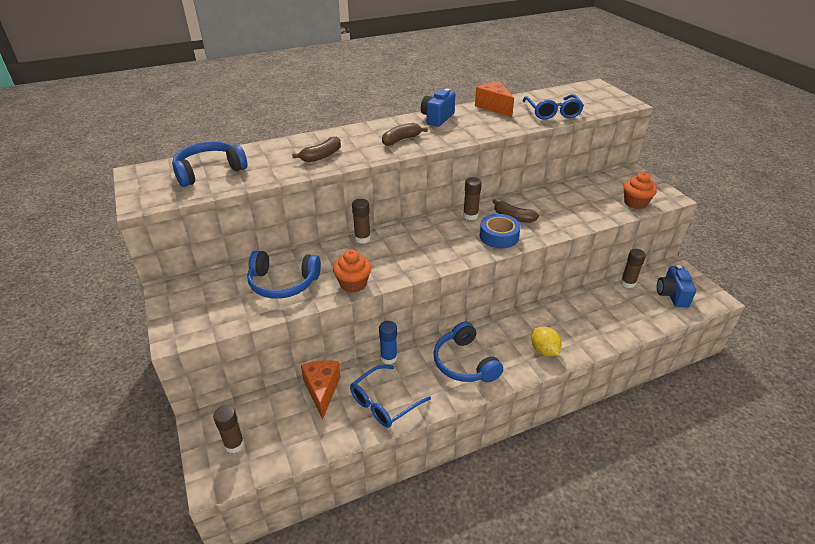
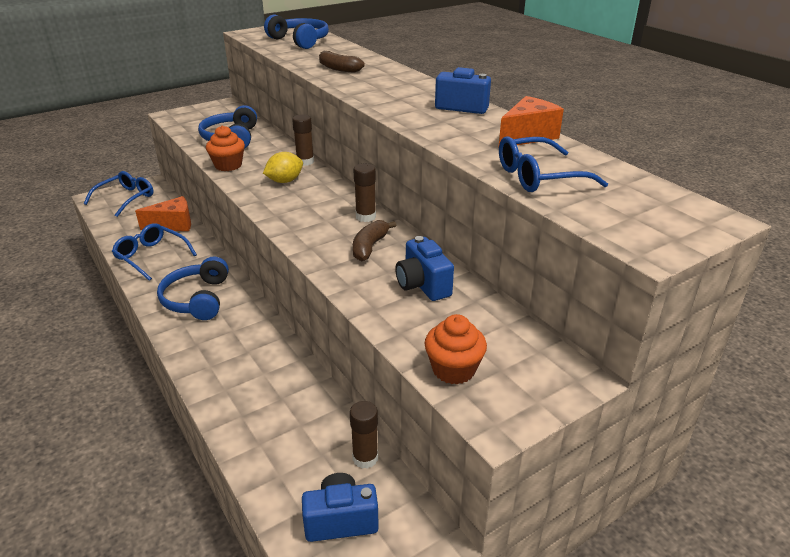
camera: 80 degrees right, 5 degrees down
(234, 444) = (125, 199): brown glue stick -> blue glasses
(388, 358) = (210, 253): blue glue stick -> none
(401, 140) = (390, 94): brown banana -> none
(464, 363) = (197, 299): blue headphones -> blue headphones turned 60 degrees counterclockwise
(499, 236) = (321, 237): blue tape -> none
(544, 350) = (211, 359): yellow lemon -> yellow lemon (285, 181)
(559, 203) = (422, 285): none -> blue camera

